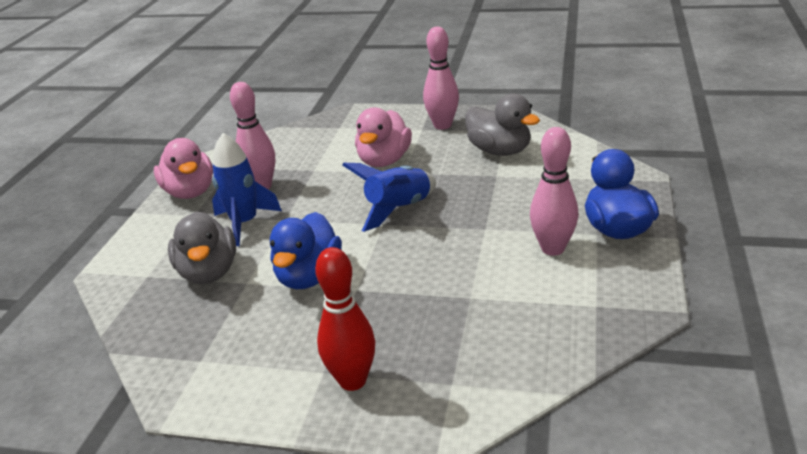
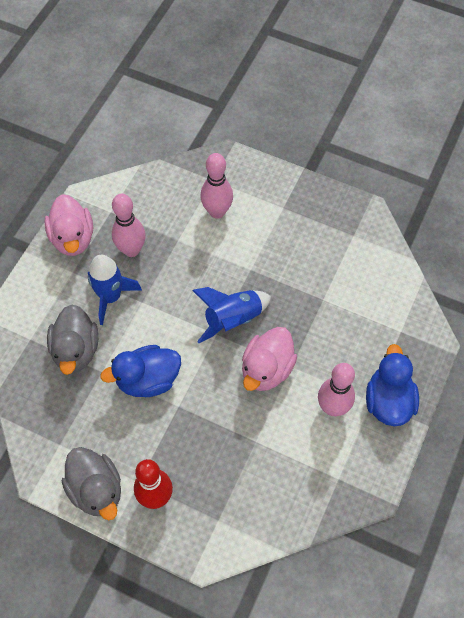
camera: 10 degrees right, 30 degrees up
(309, 276) = (148, 380): blue duck -> blue duck turned 45 degrees clockwise
(384, 160) = (239, 246): pink duck -> pink duck (267, 369)
(442, 125) = (302, 208): pink bowling pin -> pink bowling pin (217, 212)
(499, 151) = (337, 265): grey duck -> grey duck (96, 490)

